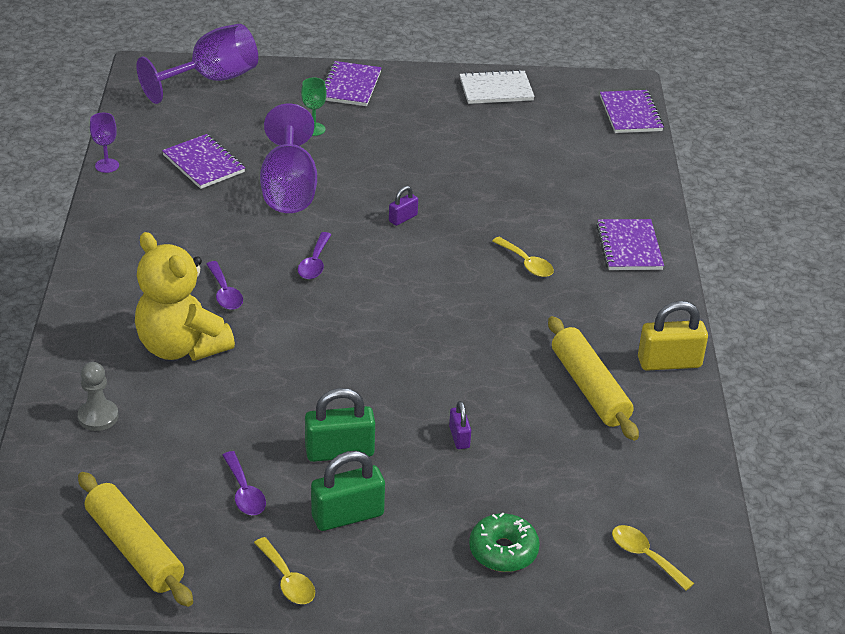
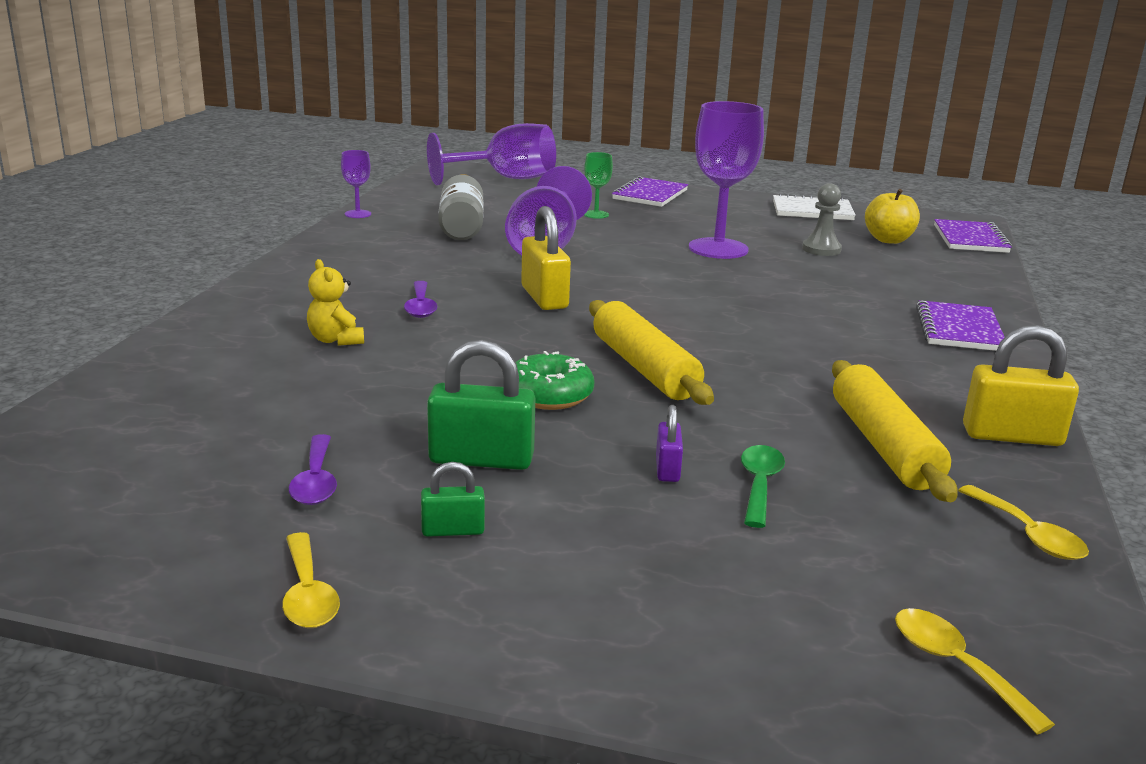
camera: 15 degrees right, 15 degrees down
(98, 417) = (181, 383): grey pawn -> grey pawn (821, 249)
(134, 549) = (107, 519): yellow rolling pin -> yellow rolling pin (644, 368)
(181, 346) = (336, 340): yellow teddy bear -> yellow teddy bear, size x0.46
(204, 164) = (462, 223): purple notebook -> grey bottle
(314, 263) = (544, 298): purple spoon -> yellow padlock
(347, 515) = (453, 530): green padlock -> green padlock, size x0.54
(403, 218) = (669, 278): purple padlock -> none
(430, 166) = (718, 249): none -> purple goblet
(503, 551) = (692, 615): green donut -> green donut (549, 395)
(519, 440) = (759, 484): none -> green spoon
(526, 263) = (816, 327): yellow spoon -> yellow spoon (1028, 534)
(565, 127) = (888, 240): none -> yellow apple

